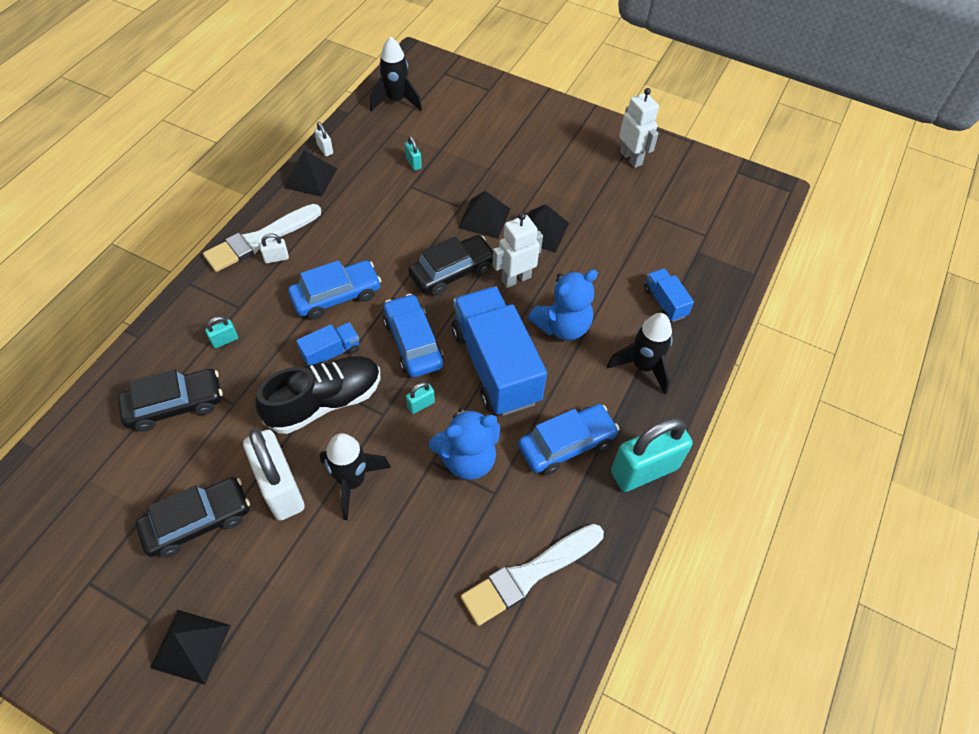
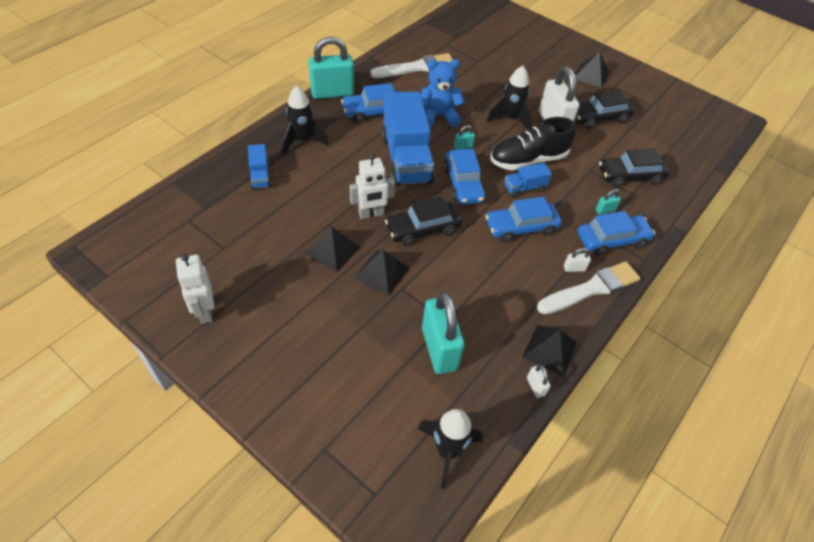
camera: 170 degrees left, 5 degrees down
(224, 300) = (612, 240): none -> blue car
(413, 163) = (439, 349): turquoise padlock -> turquoise padlock, size x2.39
(562, 326) = (348, 174): blue teddy bear -> none

